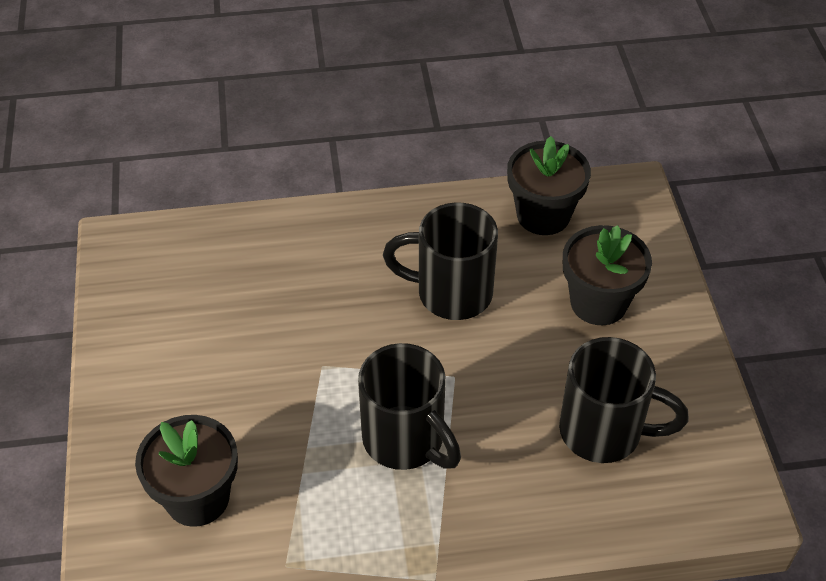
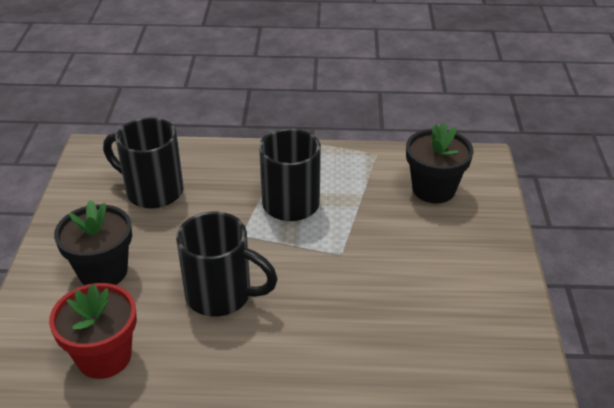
camera: 170 degrees left, 10 degrees down
(543, 215) = (104, 357): black flower pot -> red flower pot

